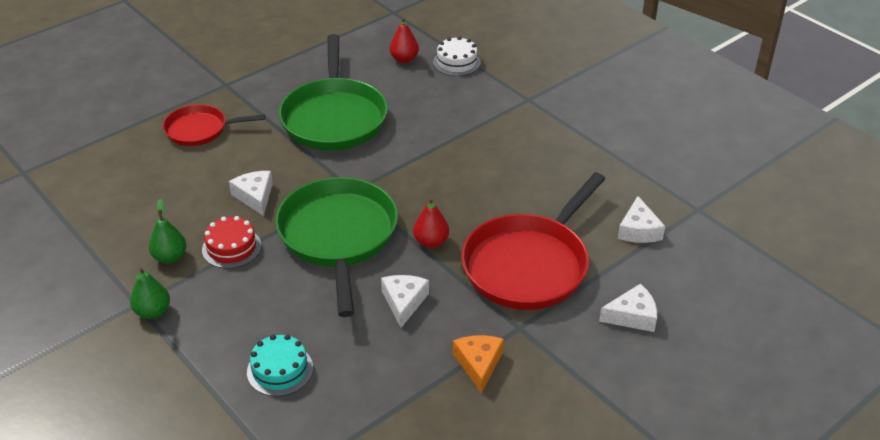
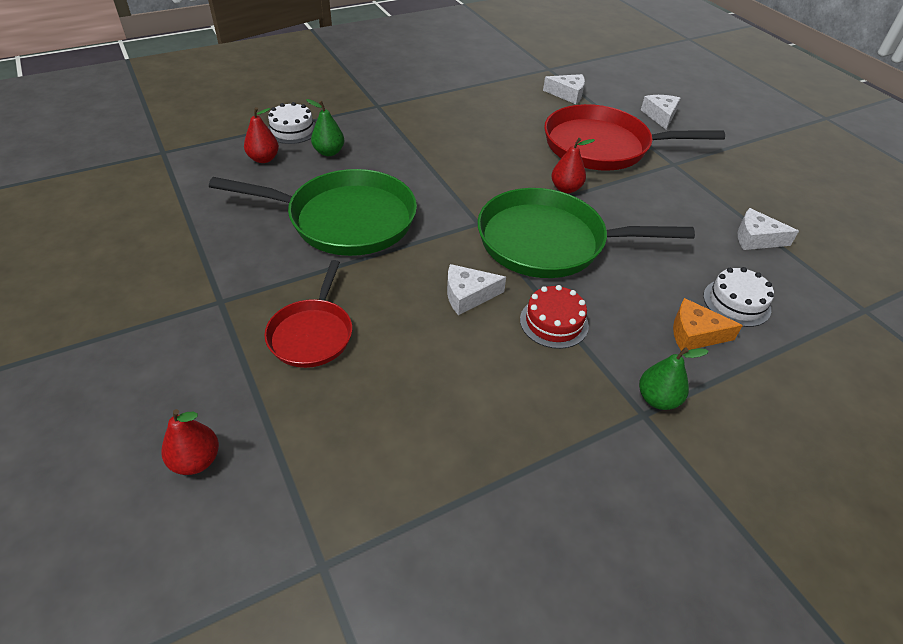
camera: 80 degrees left, 5 degrees up
(92, 111) = (196, 460): none -> red pear
(170, 257) = (563, 378): green pear -> green pear (329, 152)
(280, 370) = (736, 302): turquoise cake -> white cake
(404, 302) = (644, 215): white cheese -> white cheese (756, 238)
(478, 364) = (715, 189): orange cheese -> orange cheese (694, 334)
(528, 265) = (602, 146): red pan -> red pan turned 135 degrees clockwise

